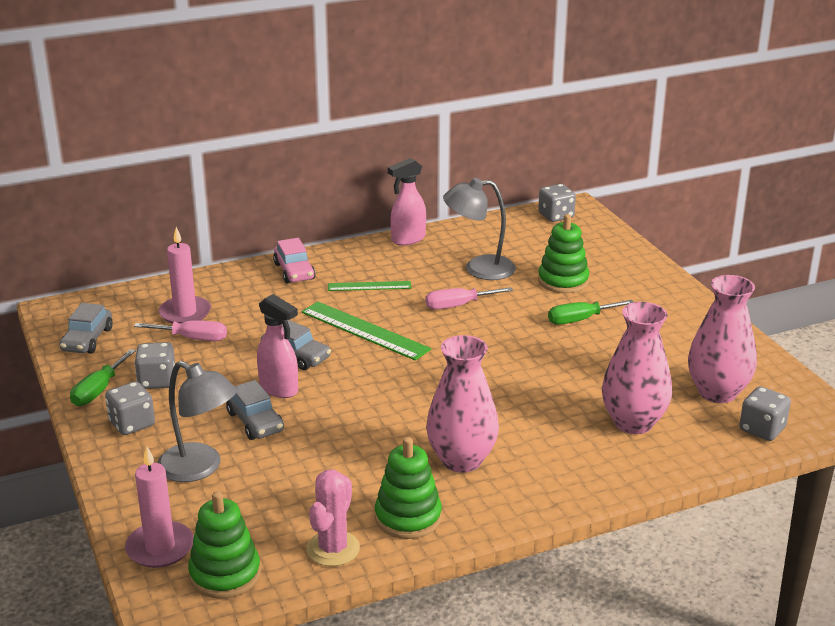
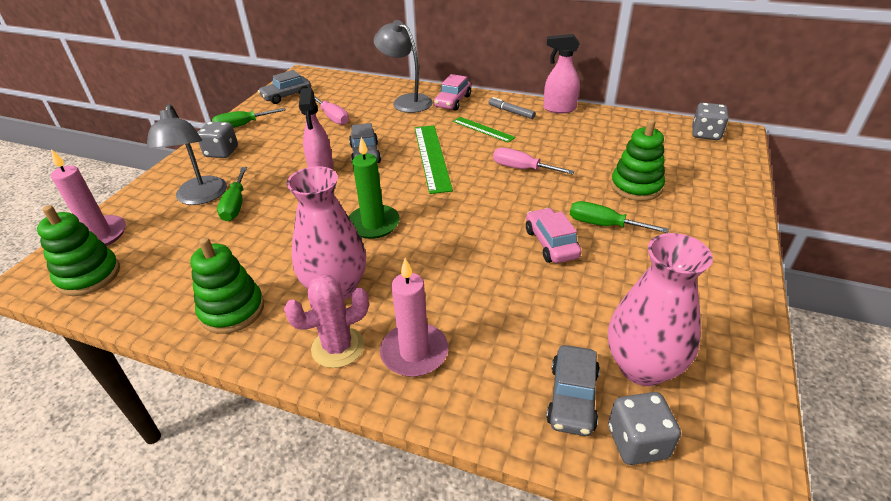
camera: 45 degrees right, 10 degrees up
(157, 381) = (275, 133): grey dice -> none
(185, 313) = (354, 101): pink candle -> pink candle (414, 352)
(251, 455) = (235, 205): none -> green screwdriver
(255, 422) = (274, 184): grey car -> grey car (572, 397)
(333, 549) = (159, 301): pink cactus -> pink cactus (338, 347)
(369, 259) = (511, 112): none -> grey marker
(409, 405) = (373, 224): none -> green candle
(479, 269) = (580, 149): grey lamp -> grey lamp (406, 101)
(564, 350) = (551, 243): none -> pink car
(633, 423) = (513, 345): pink vase -> none

